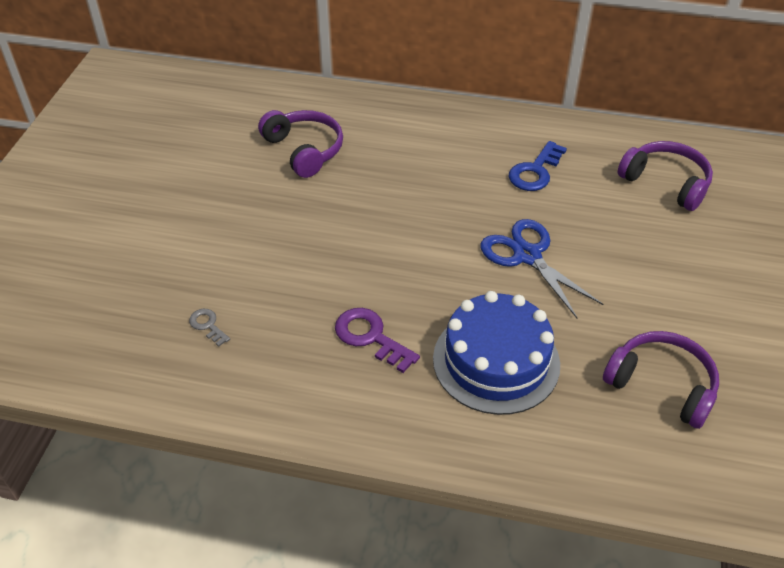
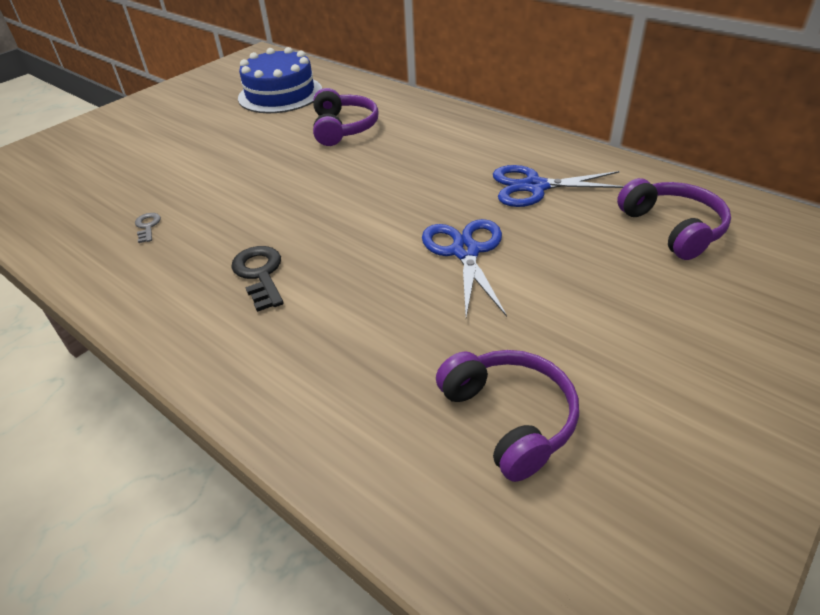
camera: 30 degrees right, 5 degrees down
(370, 337) = (260, 274): purple key -> black key
(496, 361) = (351, 331): blue cake -> blue cake (280, 94)
(535, 171) = (535, 187): blue key -> blue scissors

